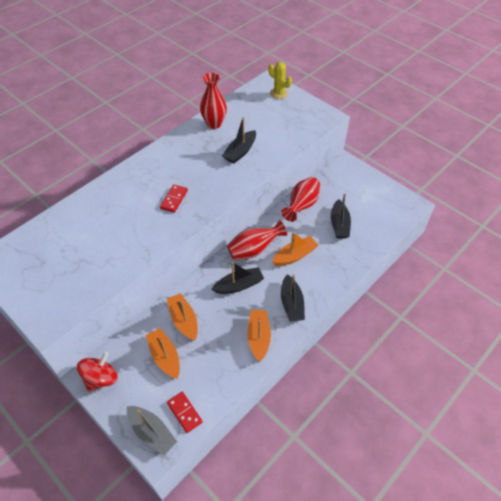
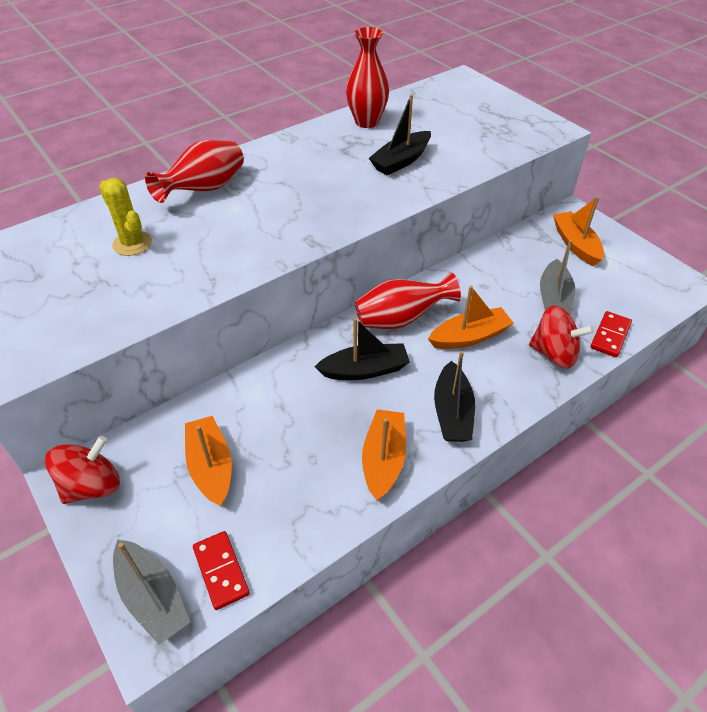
camera: 10 degrees right, 5 degrees down
(174, 199) = (277, 213): red domino -> red domino (610, 336)
(184, 320) = (258, 412): orange boat -> orange boat (575, 244)
(279, 93) = (477, 94): yellow cactus -> yellow cactus (132, 243)
(301, 206) = (492, 265): red vase -> red vase (205, 189)
(339, 224) = (553, 299): black boat -> grey boat
(343, 259) = (554, 353): none -> red spinning top

